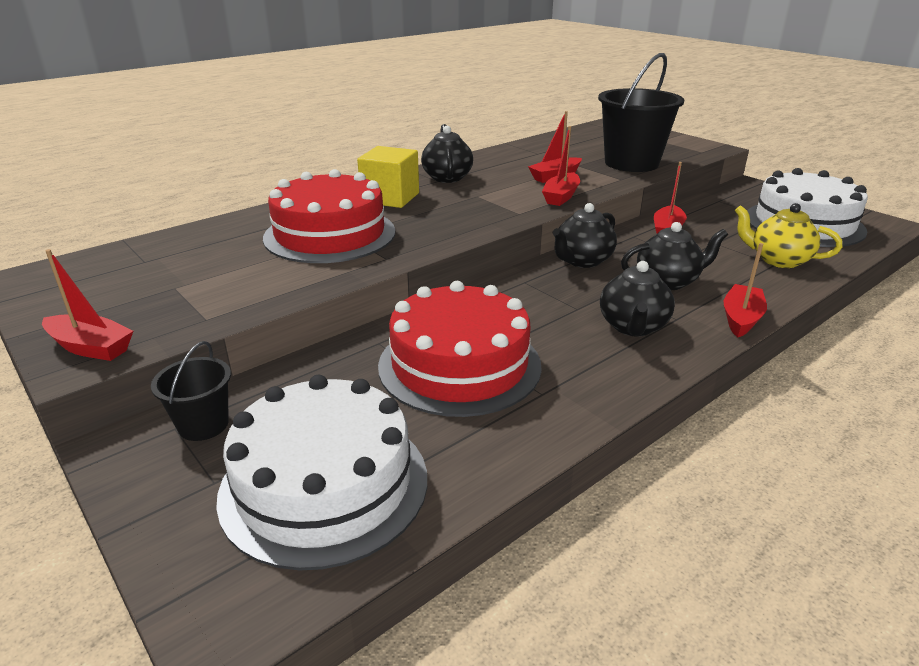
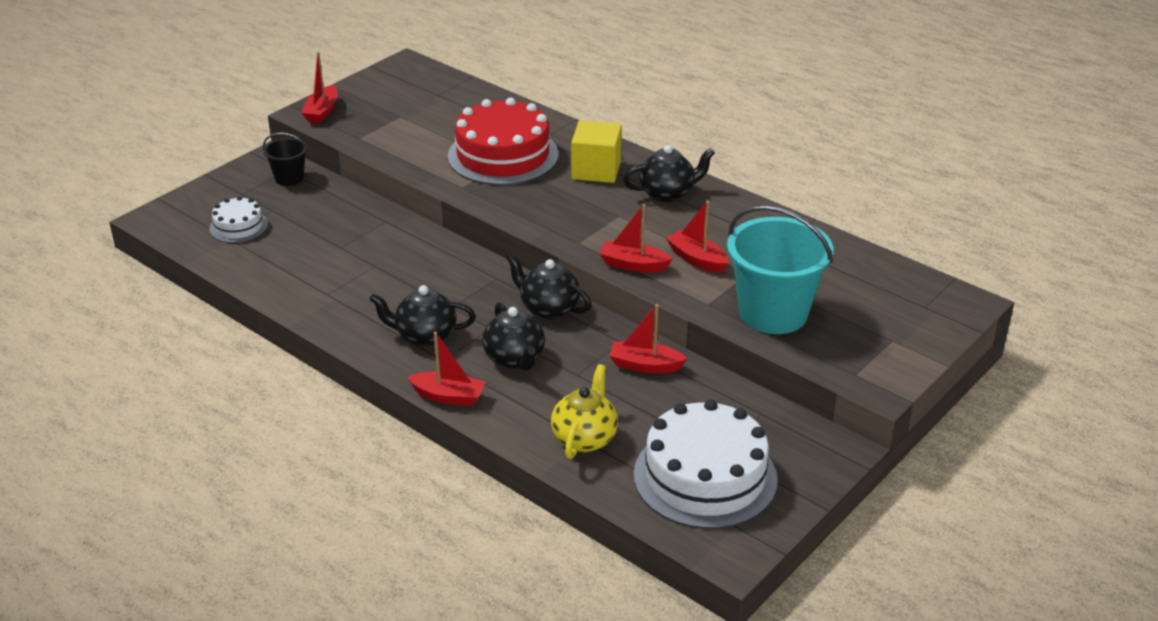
camera: 80 degrees right, 5 degrees up
(324, 484) = (238, 226): white cake -> white cake, size x0.50
(459, 365) = (360, 257): red cake -> none
(631, 163) = (773, 313): black bucket -> turquoise bucket

